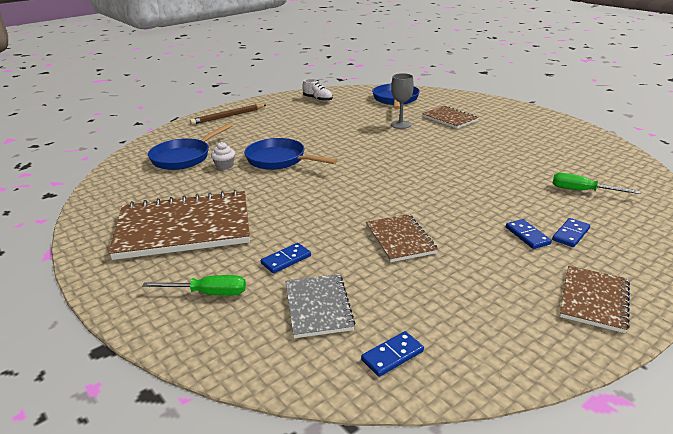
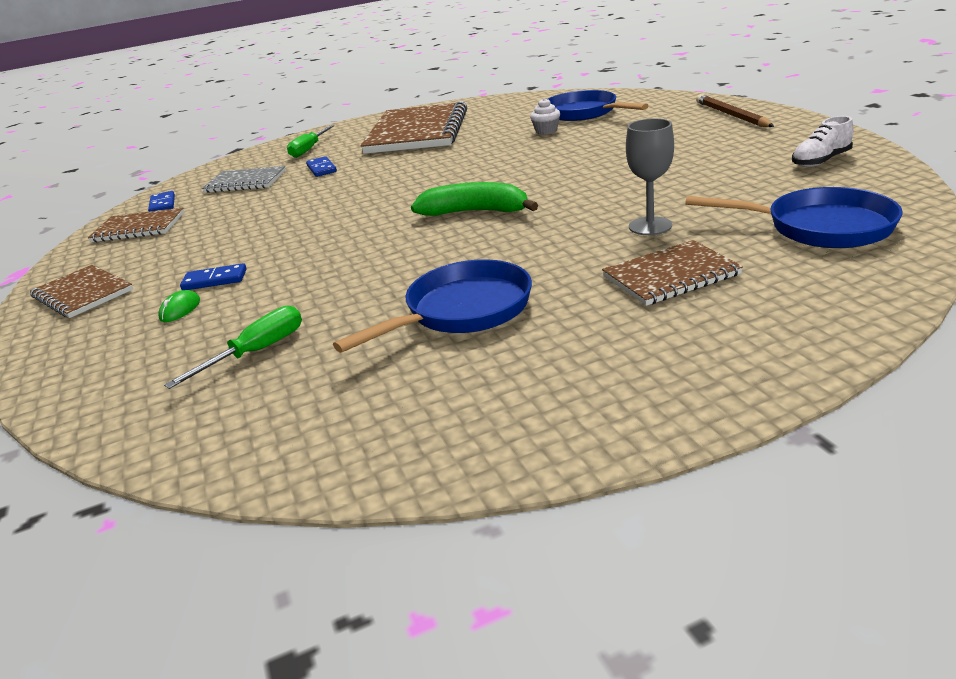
camera: 110 degrees right, 0 degrees up
(279, 160) = (545, 153): blue pan -> blue pan (462, 311)
(389, 166) = (475, 212): none -> green banana
(400, 239) = (295, 212): brown notebook -> brown notebook (139, 227)
(570, 234) = (180, 309): blue domino -> green mouse

